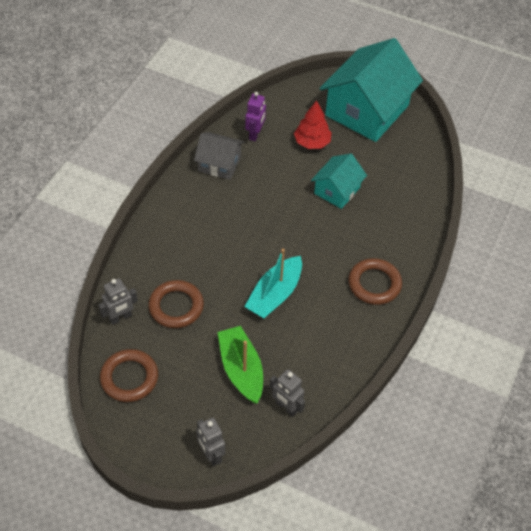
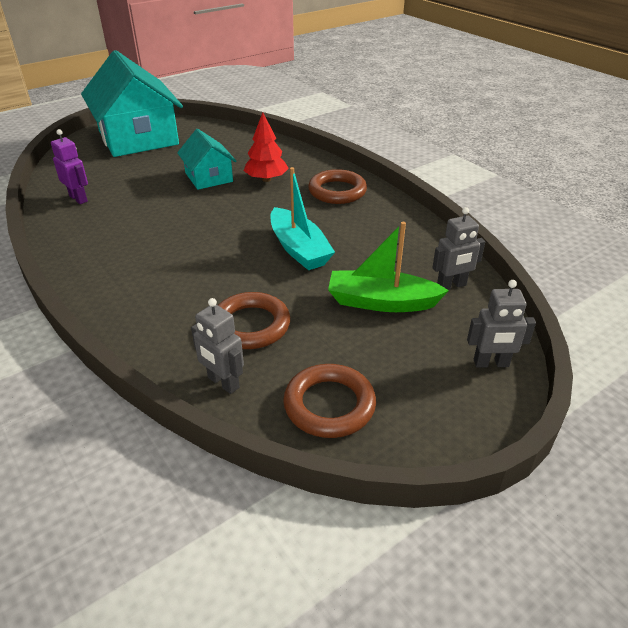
camera: 60 degrees left, 15 degrees down
(120, 317) = (223, 383): grey robot -> grey robot turned 135 degrees clockwise
(219, 164) = (84, 231): grey house -> none
(312, 142) = (135, 172): red tree -> red tree (266, 179)

